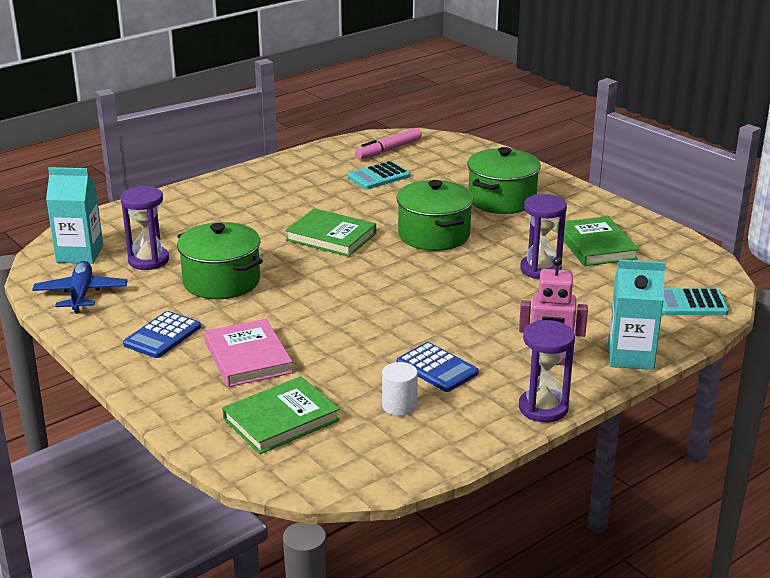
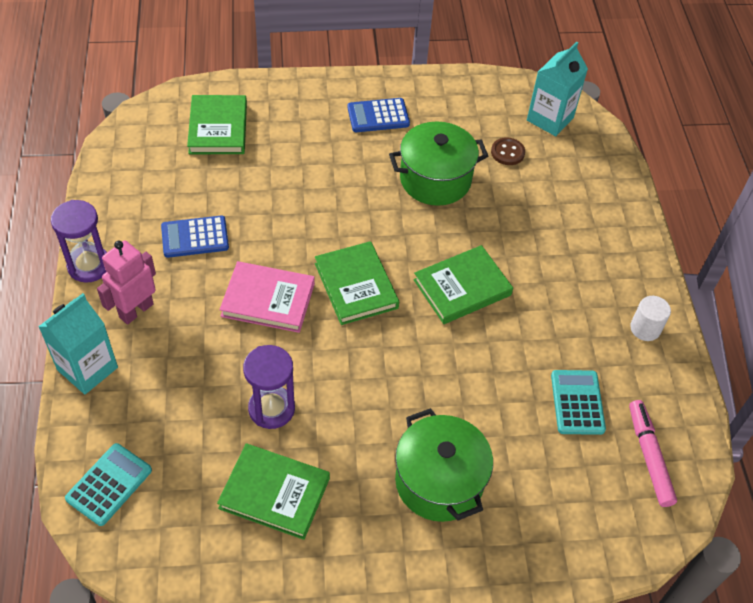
camera: 120 degrees right, 25 degrees up
(81, 294) = (478, 98): blue plane -> none
(148, 260) = (507, 152): purple hourglass -> brown button
(162, 336) = (378, 116): blue calculator -> blue calculator turned 75 degrees counterclockwise
(248, 357) = (308, 145): pink book -> pink book (268, 300)
(386, 276) = (356, 286): none -> green book
(399, 406) = (173, 191): white cylinder -> white cylinder (645, 328)
(434, 235) = (405, 367): green pot -> none

